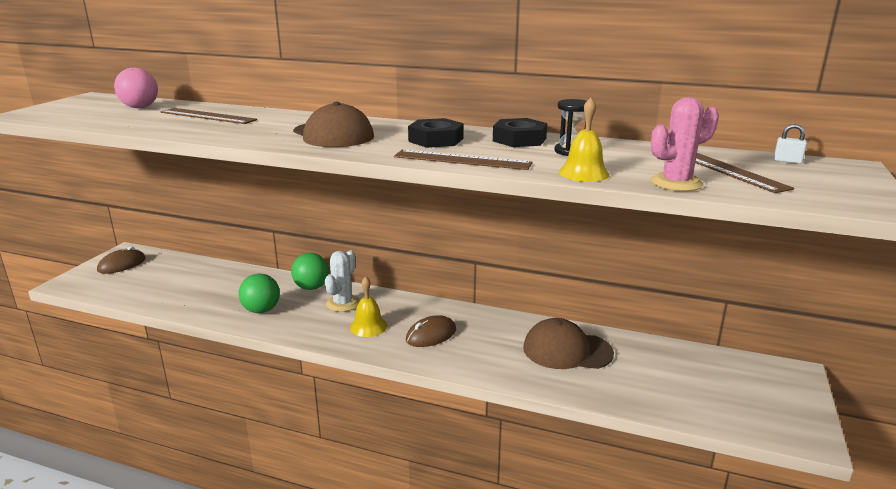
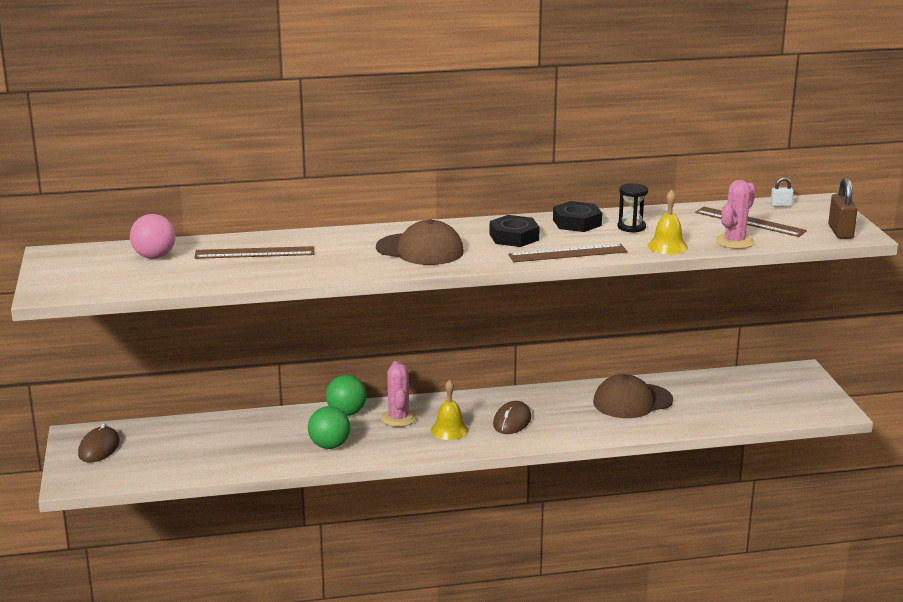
camera: 30 degrees left, 0 degrees up
(343, 303) = (398, 418): white cactus -> pink cactus
(846, 199) = (840, 232): none -> brown padlock

